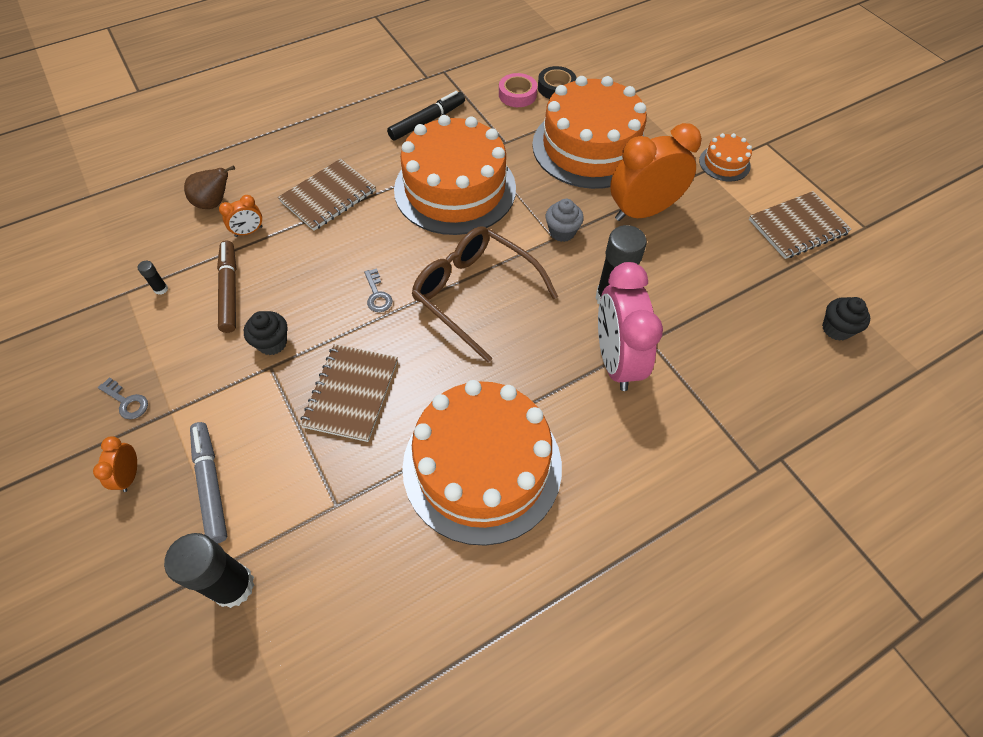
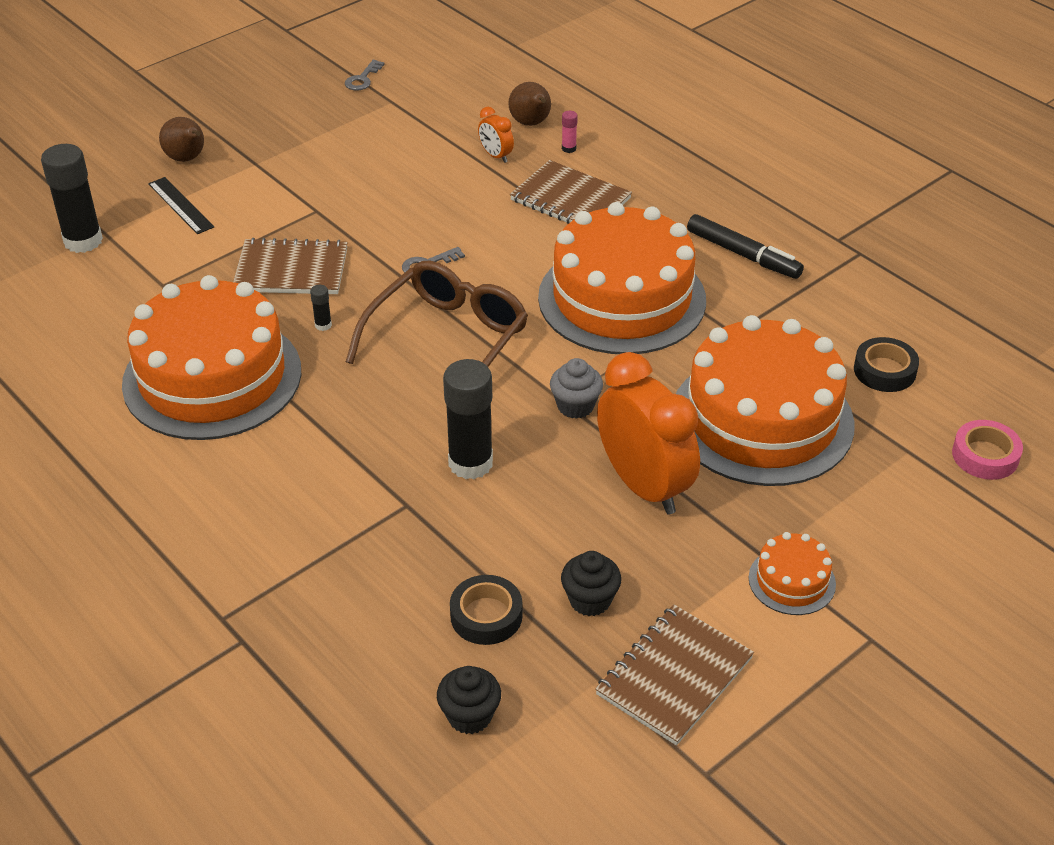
camera: 80 degrees right, 15 degrees down
(126, 401) = (264, 136): grey key -> grey key (363, 79)
(130, 475) = (187, 159): orange clock -> brown pear
(161, 289) = (400, 120): black glue stick -> black glue stick (323, 325)
(211, 484) = (180, 205): grey marker -> black ruler
(230, 290) = (409, 163): brown marker -> none
(261, 186) = (569, 148): none -> pink glue stick
(272, 343) = (346, 205): black cupcake -> black cupcake (590, 600)
(517, 95) = (845, 332): pink tape -> pink tape (985, 456)
(615, 360) = (369, 474): pink clock -> none
(753, 309) = (486, 615): none -> black tape
(798, 227) = (674, 676): brown notebook -> brown notebook turned 75 degrees clockwise

